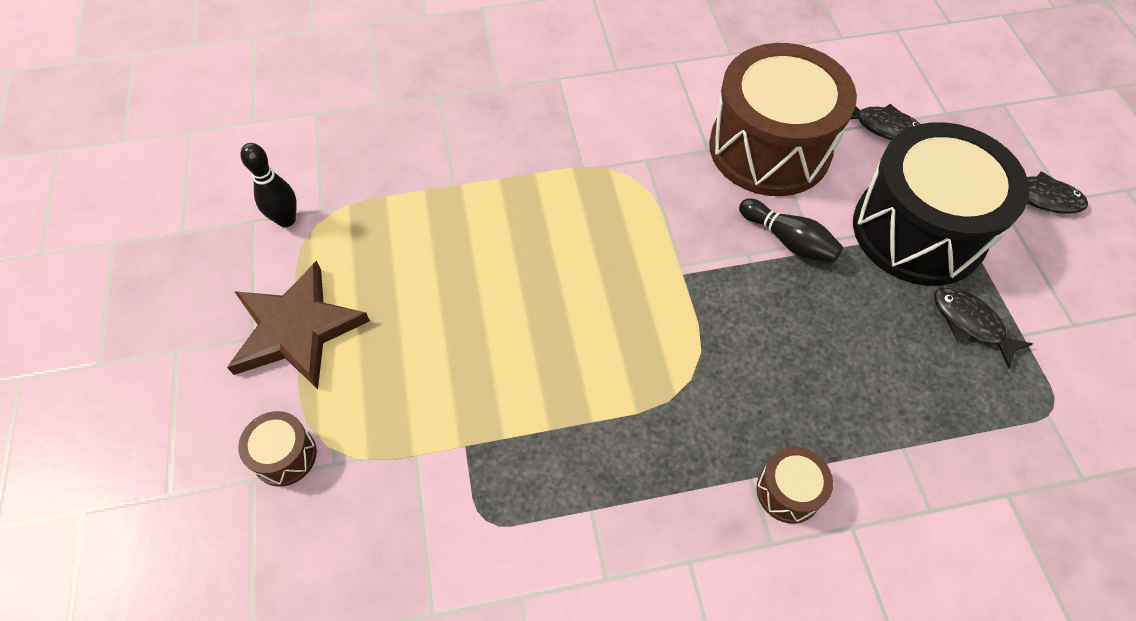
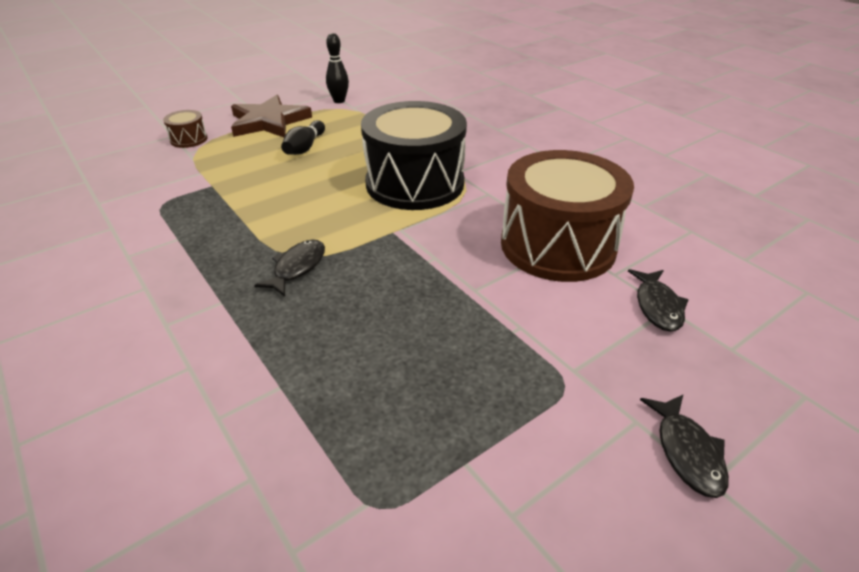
camera: 65 degrees right, 20 degrees down
(788, 240) = (465, 275): black bowling pin -> black bowling pin (305, 148)
(788, 491) = (214, 324): brown drum -> none
(918, 231) = (543, 354): black drum -> black drum (415, 183)
(970, 323) = (452, 414): black fish -> black fish (297, 268)

